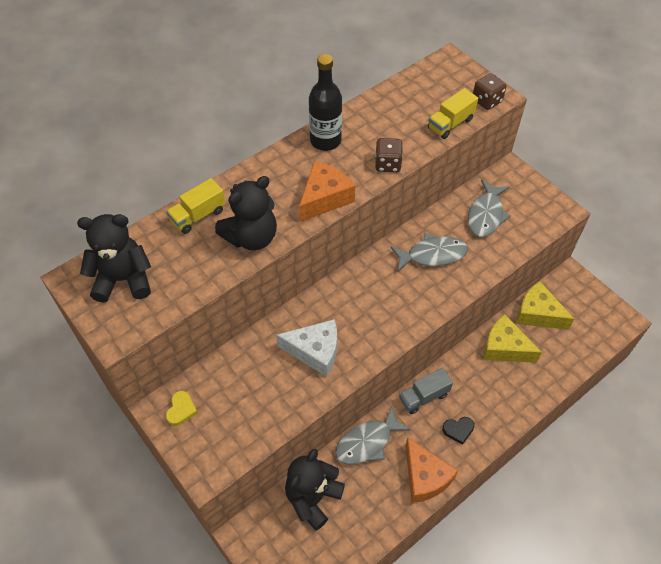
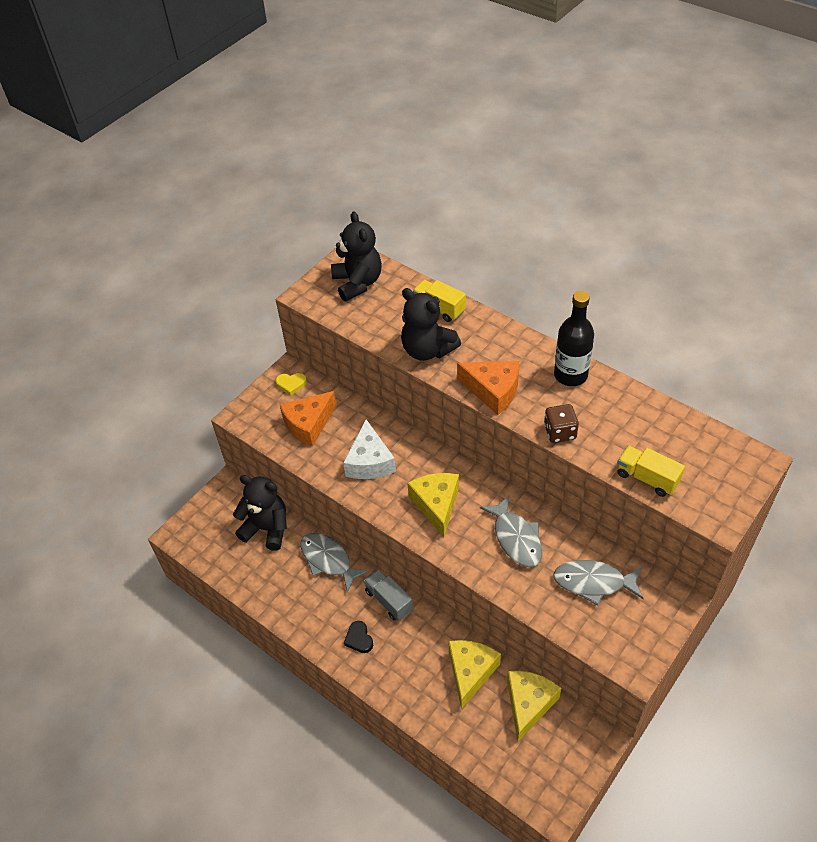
camera: 80 degrees right, 5 degrees down
(382, 305) = (436, 505): none -> yellow cheese
(425, 477) = (303, 616): orange cheese -> orange cheese (308, 424)
(486, 101) = (704, 509): brown dice -> none

